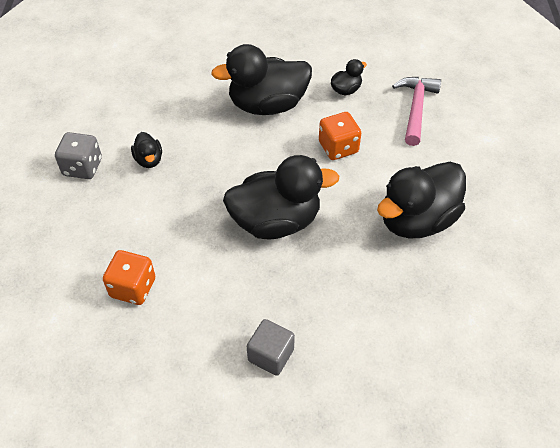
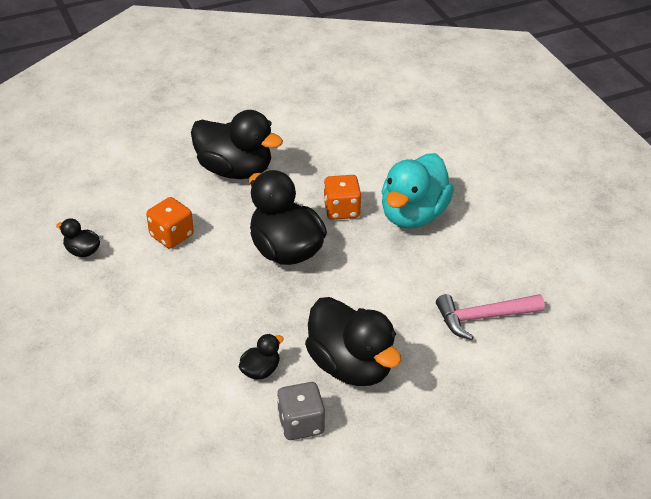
camera: 115 degrees left, 10 degrees down
(133, 288) = (413, 316): orange dice -> orange dice (341, 210)
(267, 105) = (132, 304): black duck -> black duck (350, 366)
(271, 355) = (413, 215): grey cube -> turquoise duck
(415, 108) = (92, 197): pink hammer -> pink hammer (483, 317)

